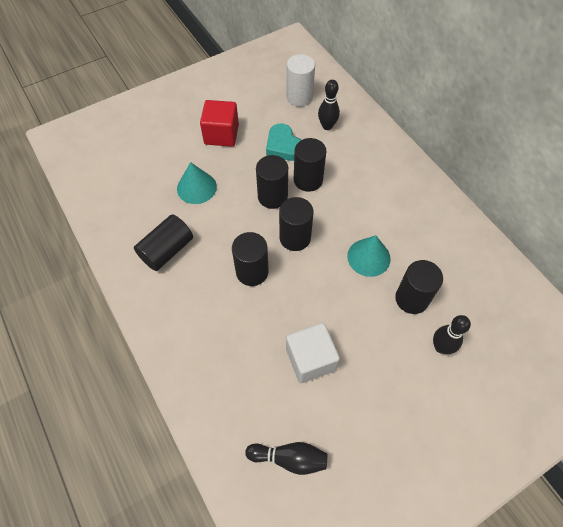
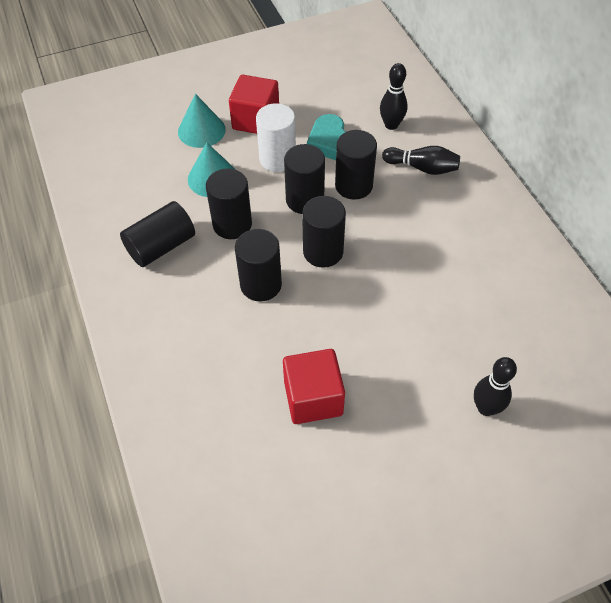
camera: 10 degrees right, 5 degrees down
(289, 458) = (262, 511): black bowling pin -> black bowling pin (422, 168)
(299, 97) = (362, 87): white cylinder -> white cylinder (277, 159)
(310, 359) = (313, 398): white cube -> red cube
(368, 257) = (413, 287): turquoise cone -> turquoise cone (201, 130)
(411, 299) = (459, 344): black cylinder -> black cylinder (232, 224)

